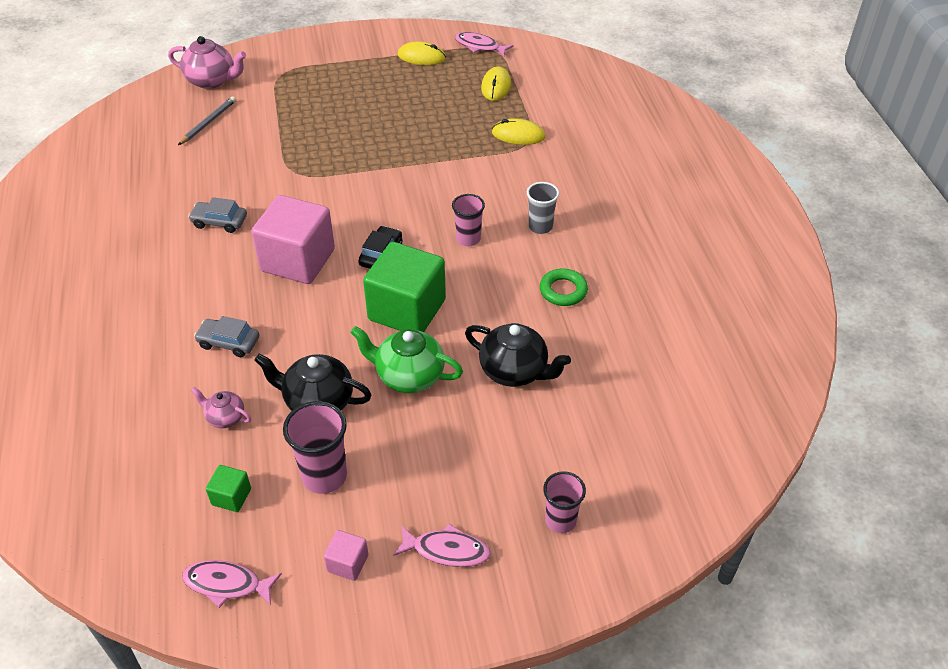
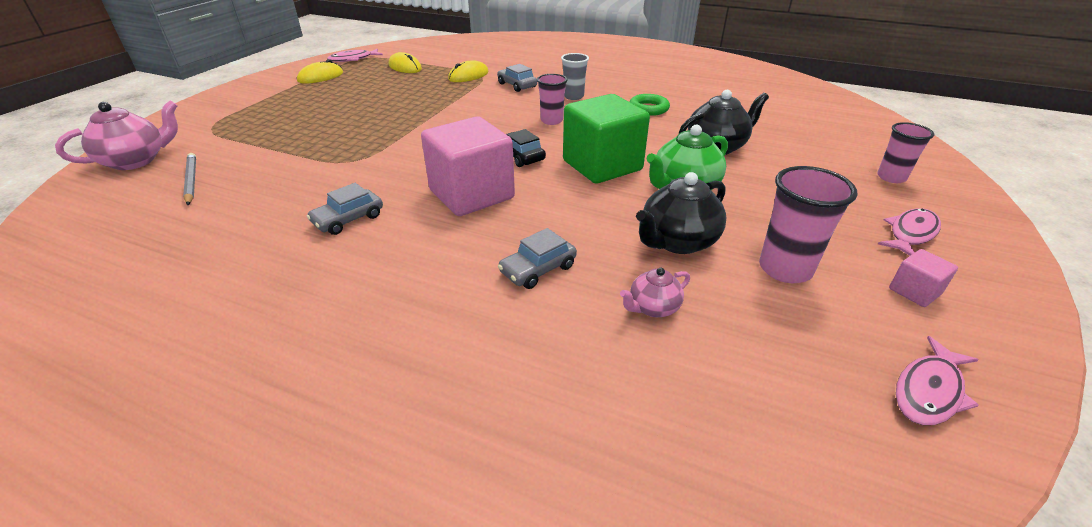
camera: 55 degrees left, 10 degrees down
(231, 497) = (784, 342): green cube -> none
(528, 177) = (517, 85): none -> grey car

